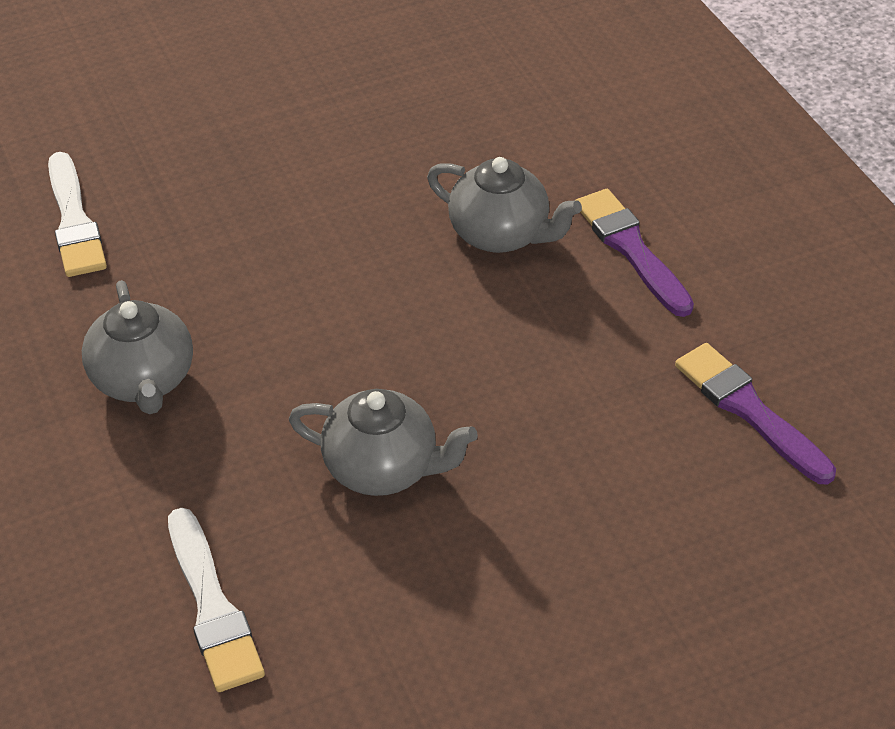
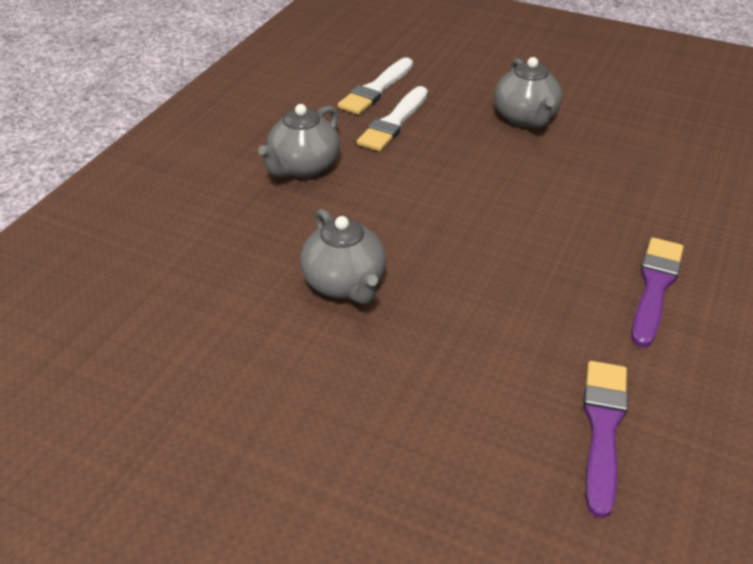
camera: 50 degrees right, 5 degrees down
(212, 607) = (179, 278): white brush -> white brush (393, 122)
(500, 234) = (580, 226): grey teapot -> grey teapot (525, 118)

